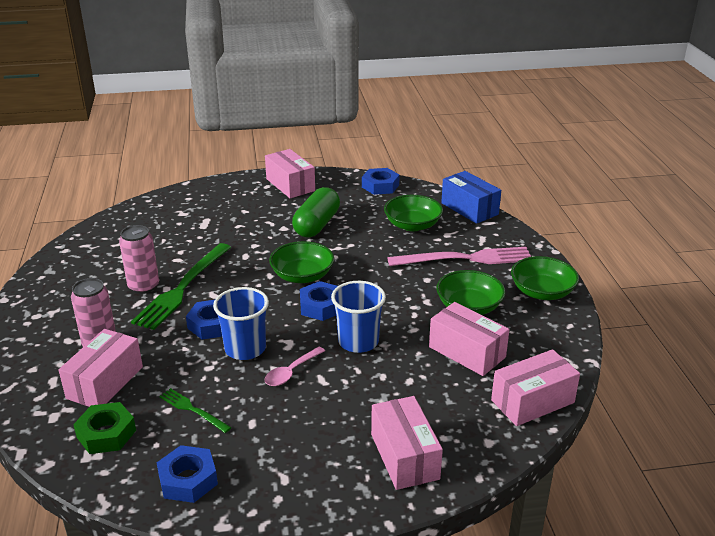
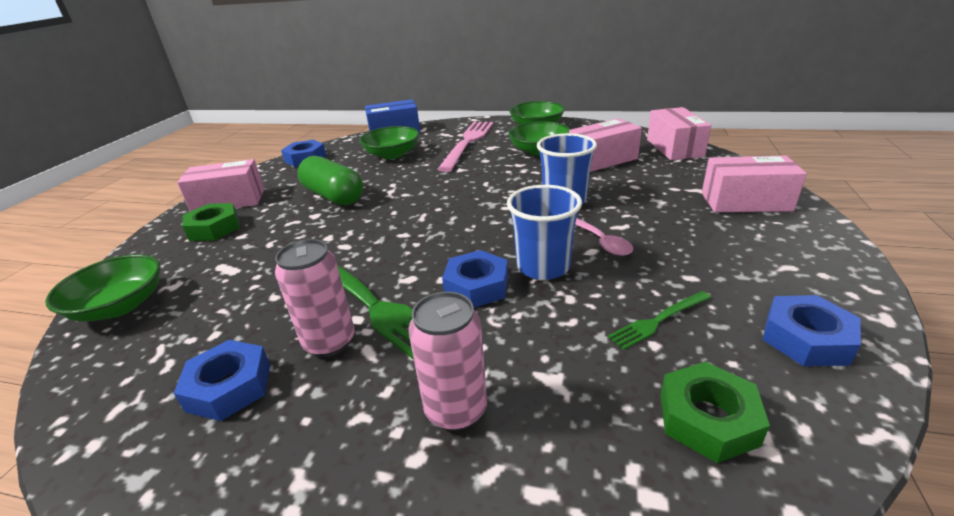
camera: 65 degrees left, 0 degrees up
(105, 382) = (569, 411): pink box -> none
(250, 196) = (214, 228): none -> green nut
(302, 276) = (424, 215): green bowl -> green bowl (120, 306)
(321, 306) = (490, 212): blue nut -> blue nut (229, 387)

